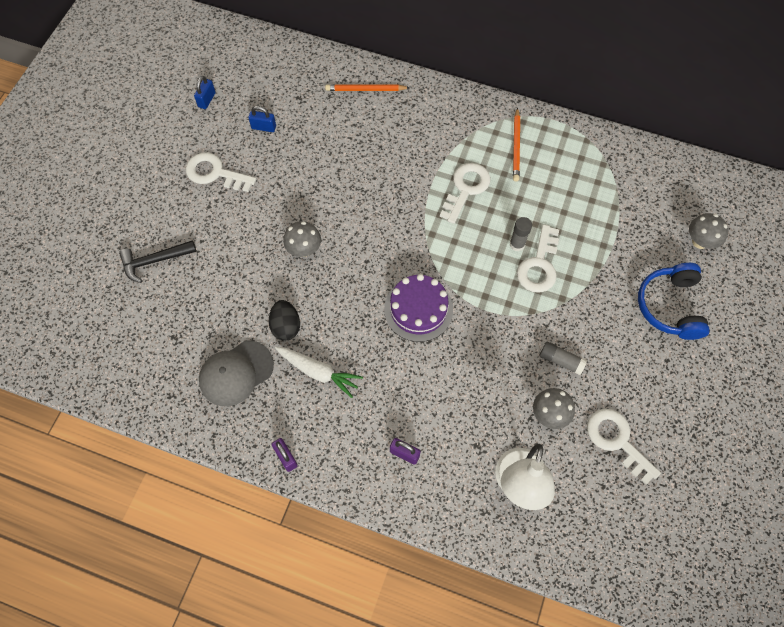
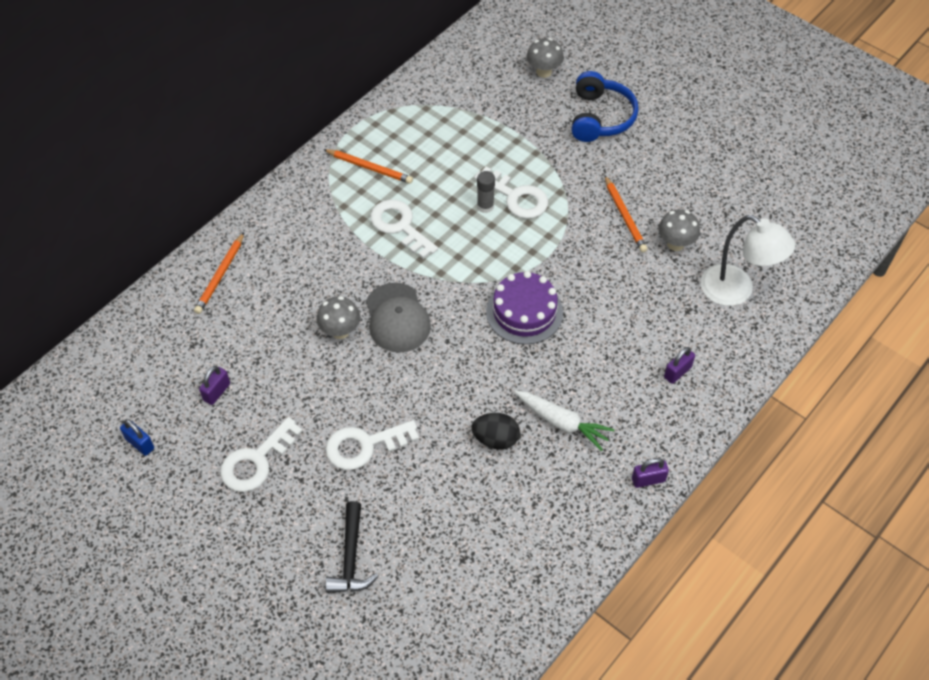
camera: 70 degrees left, 10 degrees down
(236, 373) = (534, 504): grey cap -> grey cap (397, 318)
(263, 127) = (217, 392): blue padlock -> purple padlock
(304, 250) = (407, 395): grey mushroom -> grey mushroom (340, 331)
(318, 372) = (562, 423): white carrot -> white carrot turned 75 degrees clockwise
(561, 361) = (624, 216): grey glue stick -> orange pencil
(617, 440) = (717, 203): white key -> white key (364, 446)
(670, 306) = (600, 117): blue headphones -> blue headphones turned 105 degrees counterclockwise

